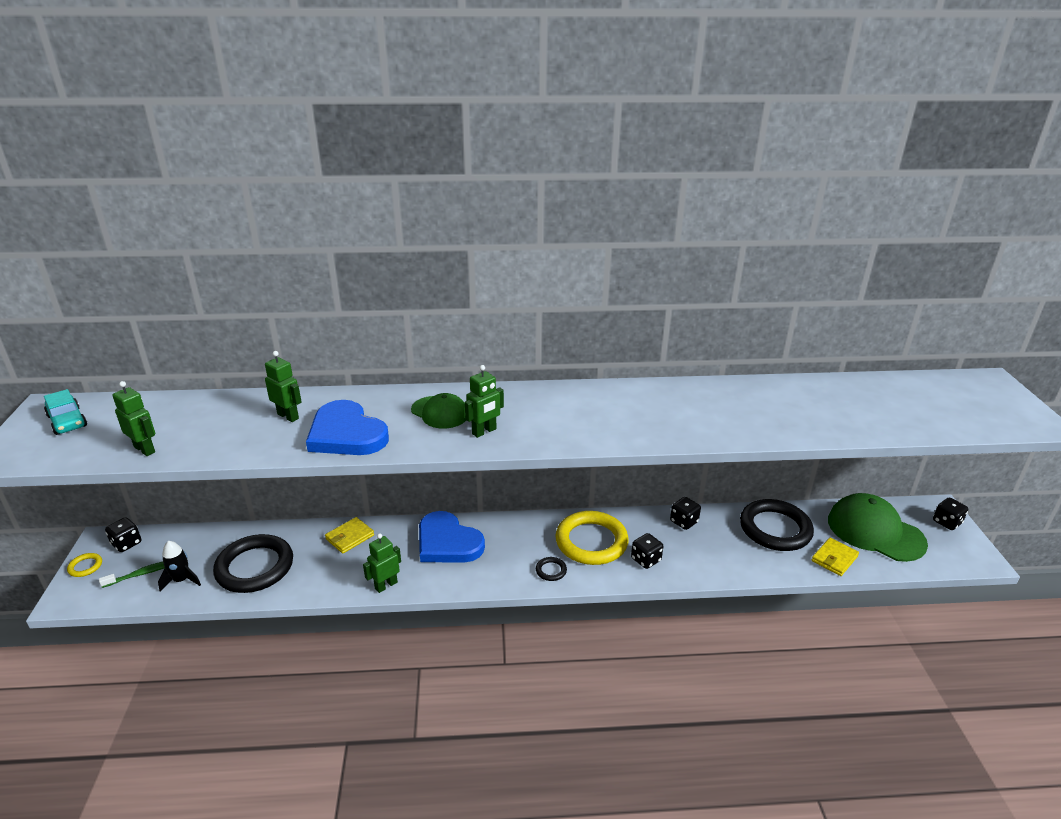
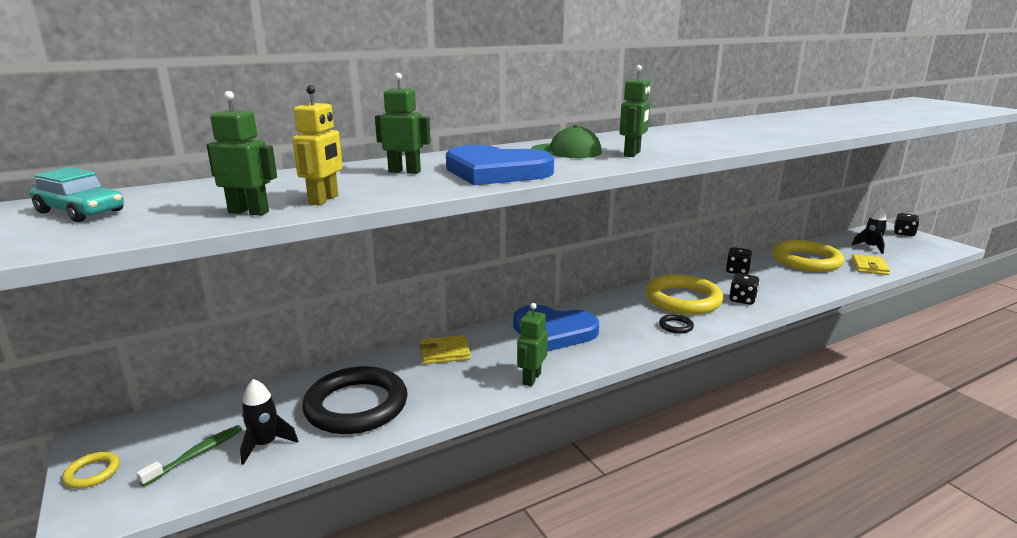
camera: 25 degrees left, 10 degrees down
(126, 543) = (142, 432): black dice -> none
(198, 445) = (324, 200): none -> yellow robot
(350, 537) = (444, 352): yellow wallet -> yellow wallet turned 60 degrees clockwise
(775, 529) = (806, 260): black ring -> yellow ring
(875, 531) = (870, 247): green cap -> black rocket

